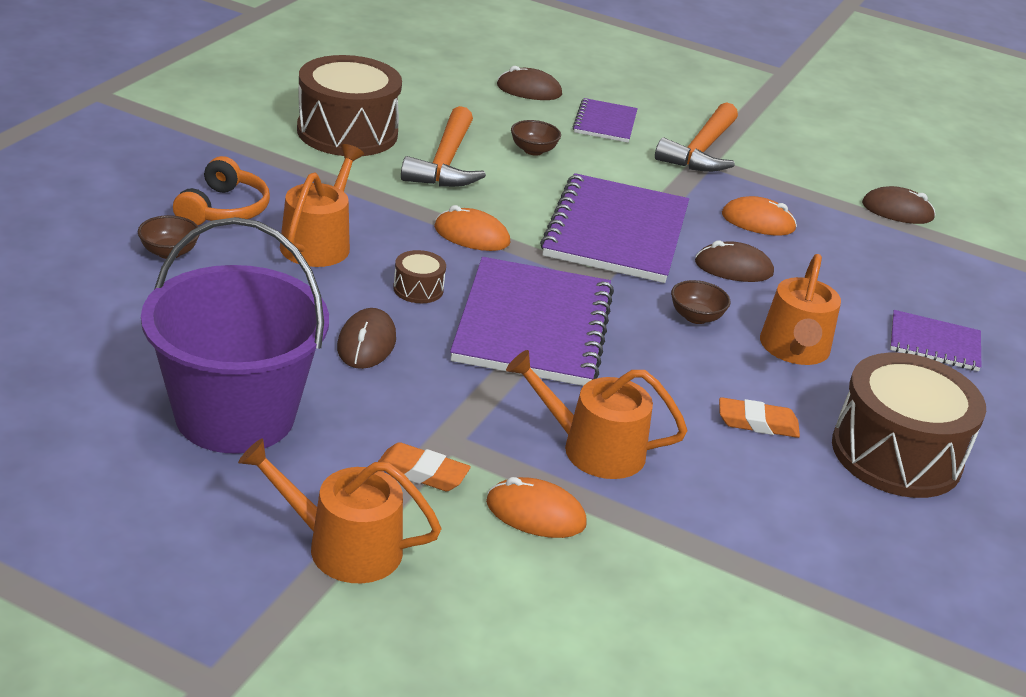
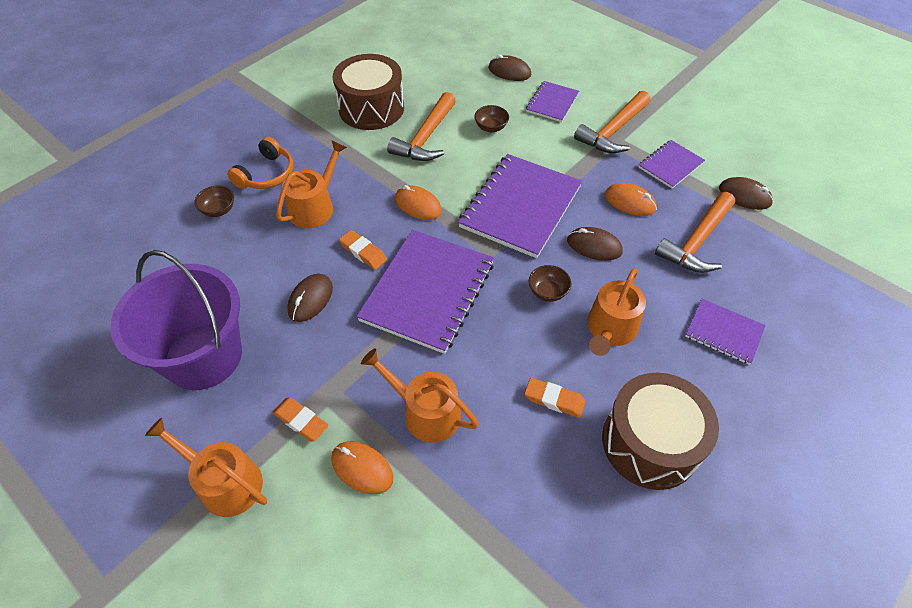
camera: 20 degrees right, 20 degrees up
(418, 289) = (363, 252): brown drum -> orange eraser
(792, 183) = (670, 165): none -> purple notebook
(860, 258) = (697, 242): none -> orange hammer

